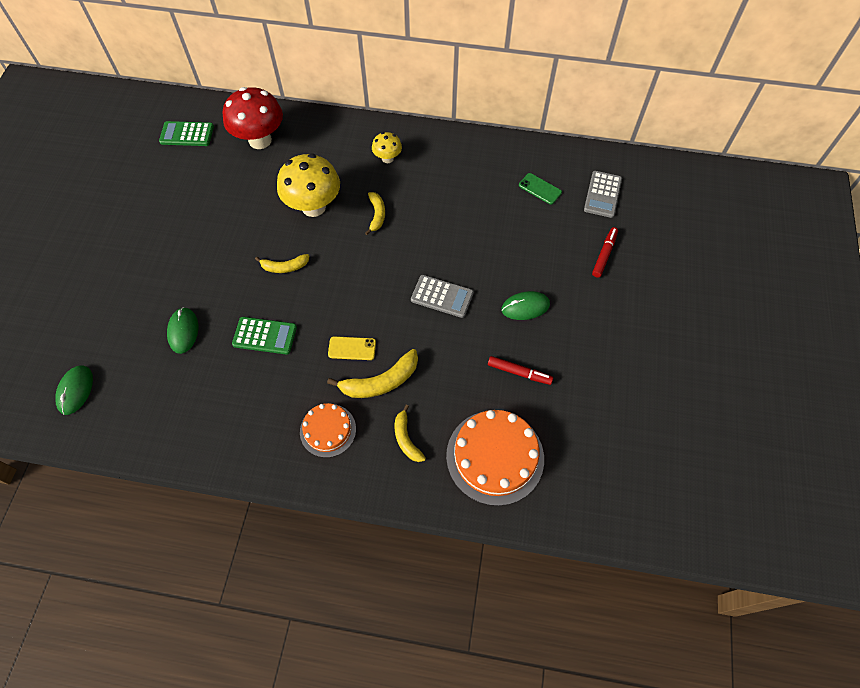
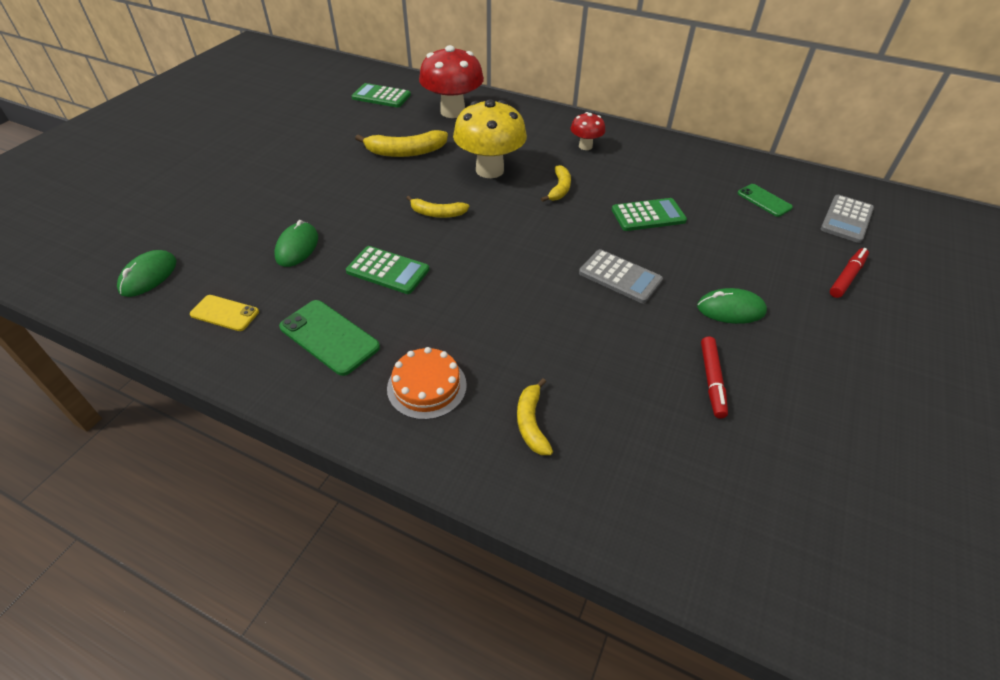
camera: 15 degrees right, 15 degrees down
(243, 408) = (329, 337): none -> green phone
(352, 348) = (489, 305): yellow phone -> yellow phone (225, 313)
(380, 382) = (515, 348): yellow banana -> yellow banana (405, 152)
(387, 158) = (585, 146): yellow mushroom -> red mushroom
(453, 227) = (648, 215): none -> green calculator
(495, 456) = (658, 479): orange cake -> none
(519, 372) = (712, 380): red marker -> red marker turned 60 degrees clockwise

